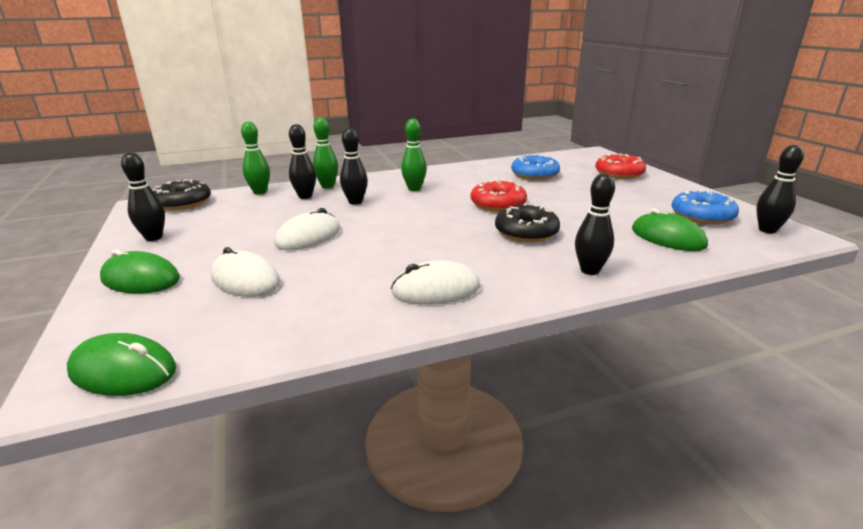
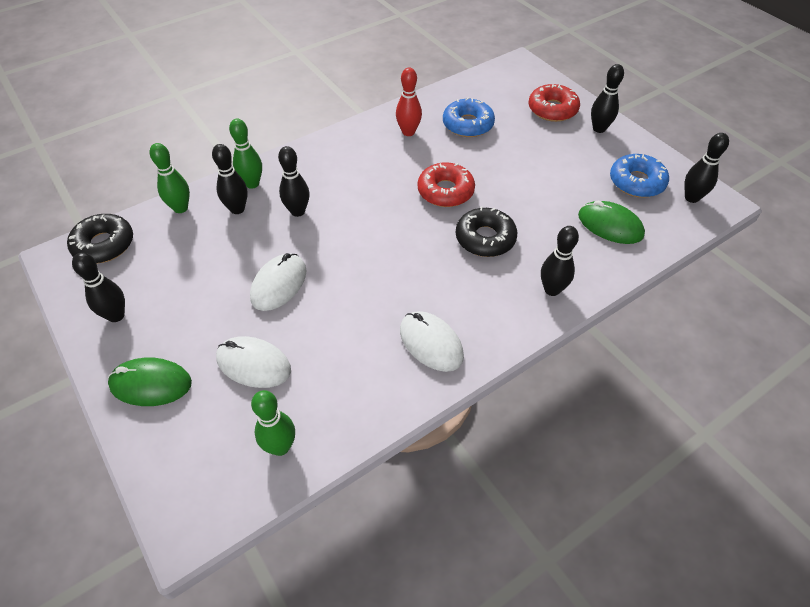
camera: 15 degrees left, 25 degrees up
(123, 370) = (220, 499): green mouse -> none
(414, 189) = (350, 174): green bowling pin -> green bowling pin (280, 447)
(436, 289) = (431, 343): white mouse -> white mouse turned 75 degrees clockwise
(478, 174) = (408, 132): none -> red bowling pin
(664, 185) = (599, 129): none -> black bowling pin

